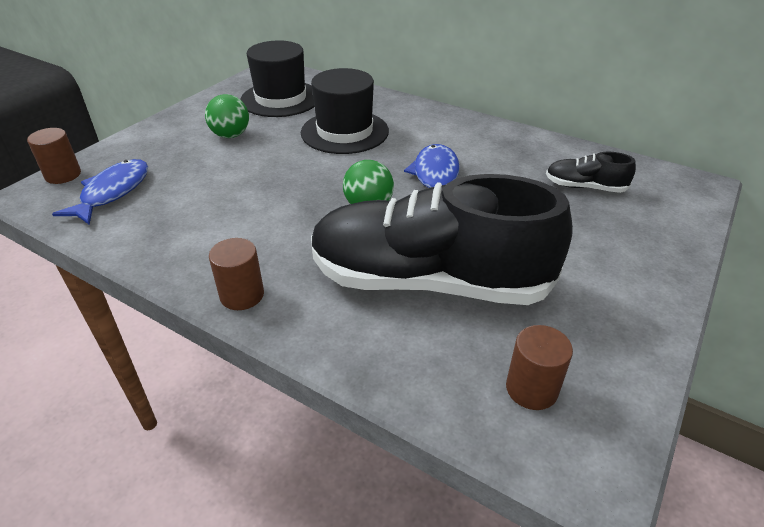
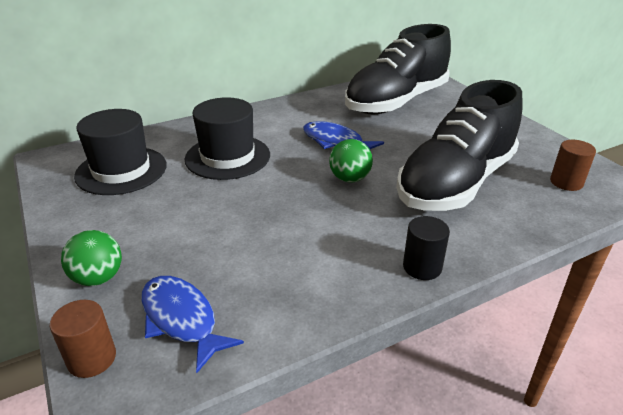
camera: 60 degrees left, 5 degrees down
(231, 135) = (156, 215): green ball -> green ball (98, 278)
(242, 295) = (422, 267): brown cylinder -> black cylinder
(585, 187) = (396, 102): black shoe -> black shoe, size x2.45

